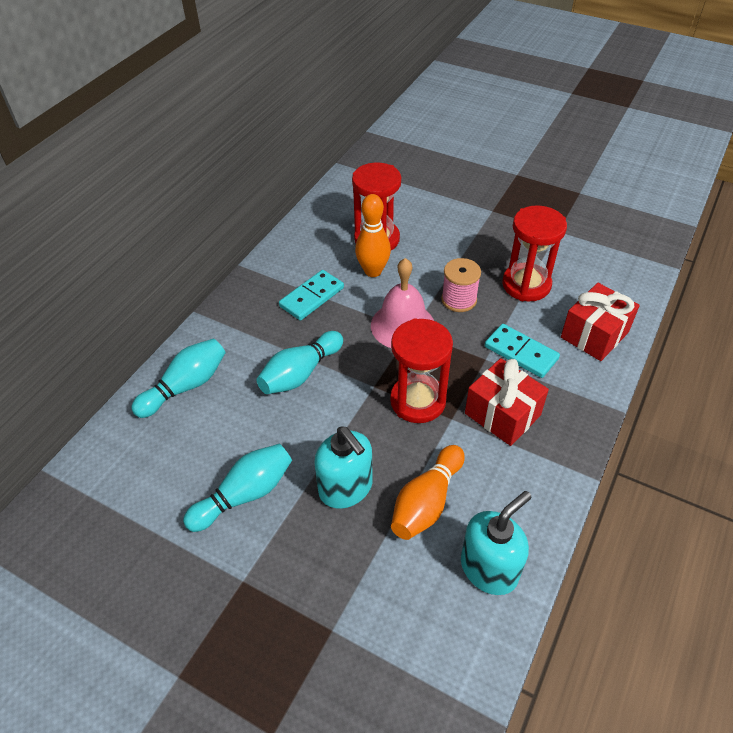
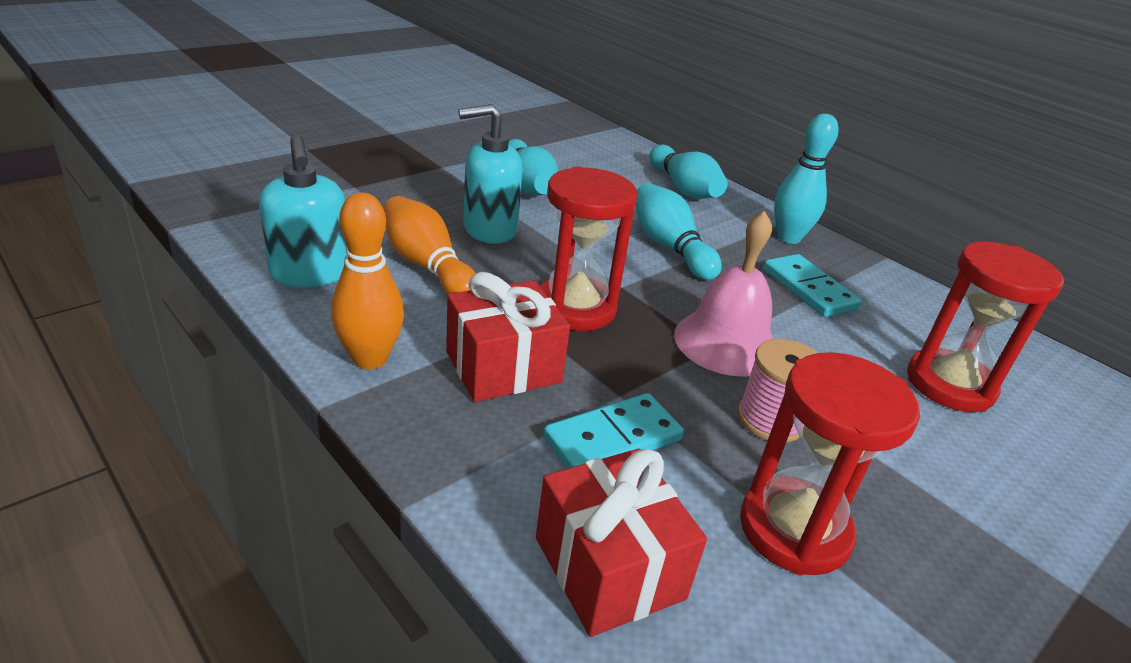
camera: 105 degrees right, 15 degrees down
(241, 313) = (788, 237): none -> turquoise bowling pin
(373, 271) = (861, 355): orange bowling pin -> orange bowling pin (370, 359)

